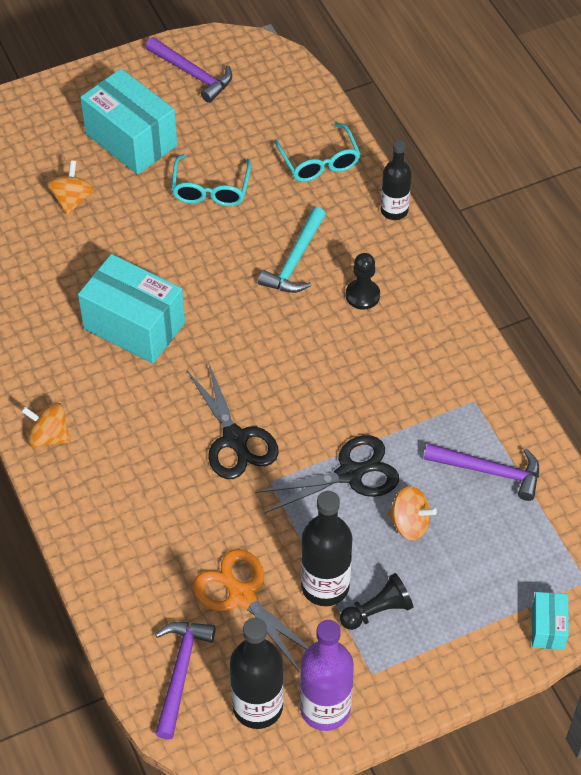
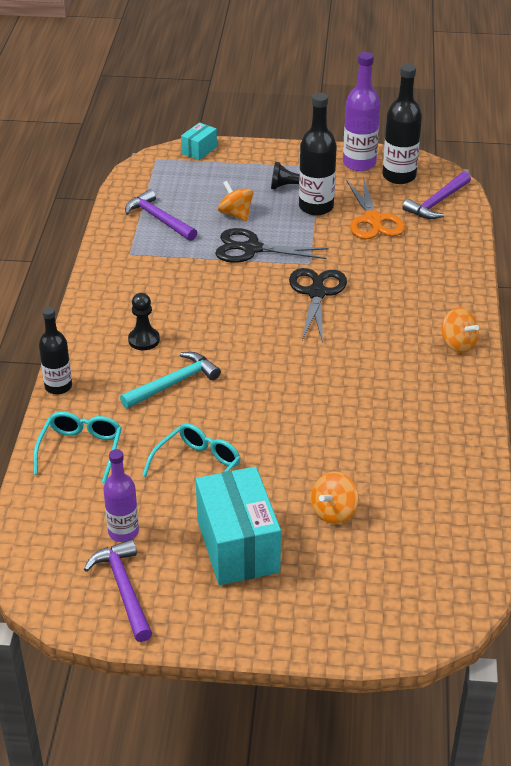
camera: 150 degrees left, 15 degrees down
(134, 325) = (343, 389): turquoise box -> none
(227, 113) = (123, 532): none -> purple bottle

